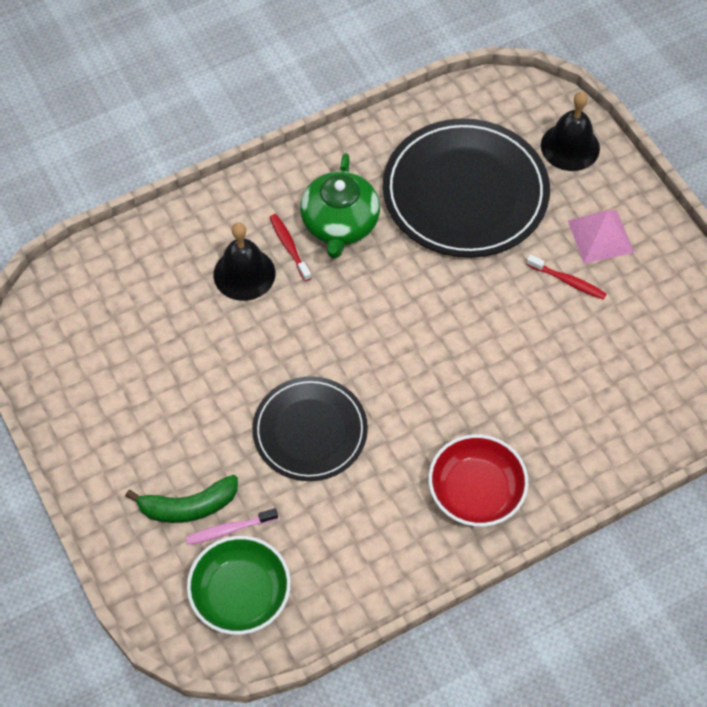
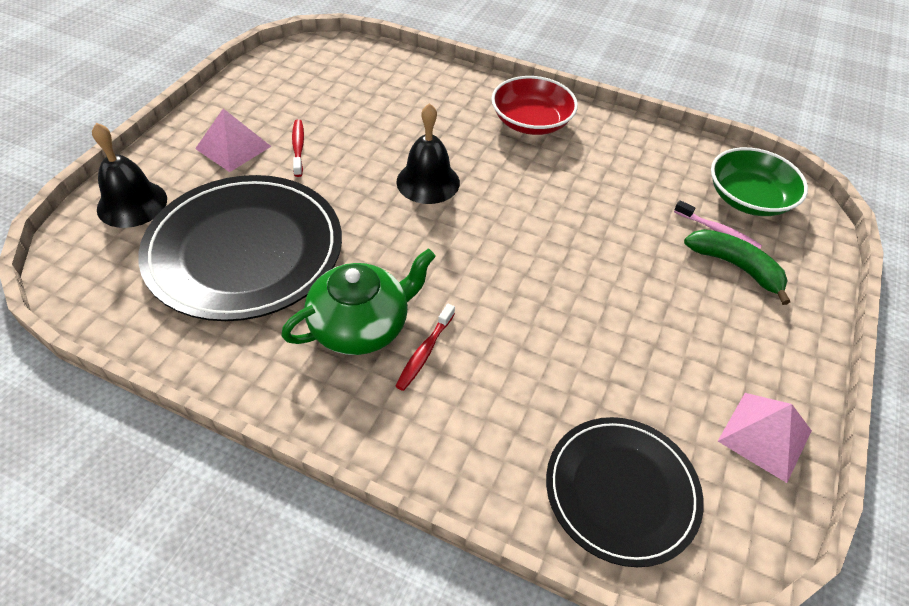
camera: 130 degrees left, 10 degrees down
(67, 390) = (765, 436): none -> pink pyramid
(244, 274) = (491, 370): black bell -> black bell (428, 182)
(310, 431) = (589, 229): black plate -> black plate (621, 491)

